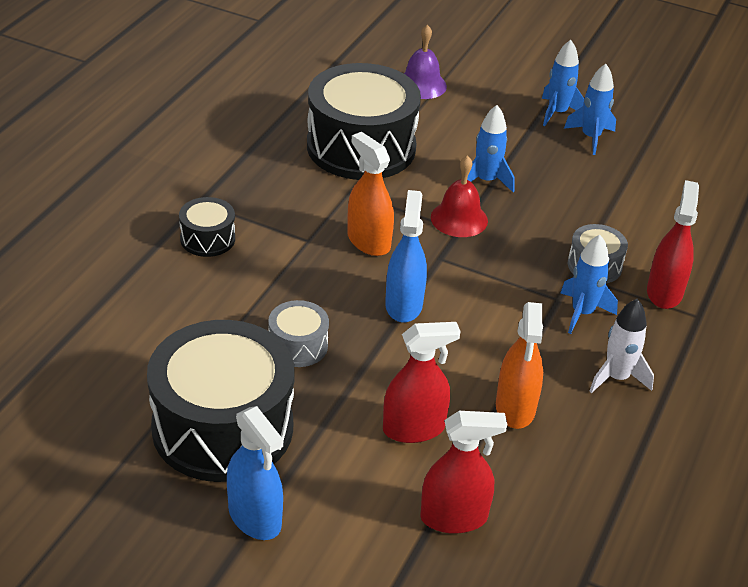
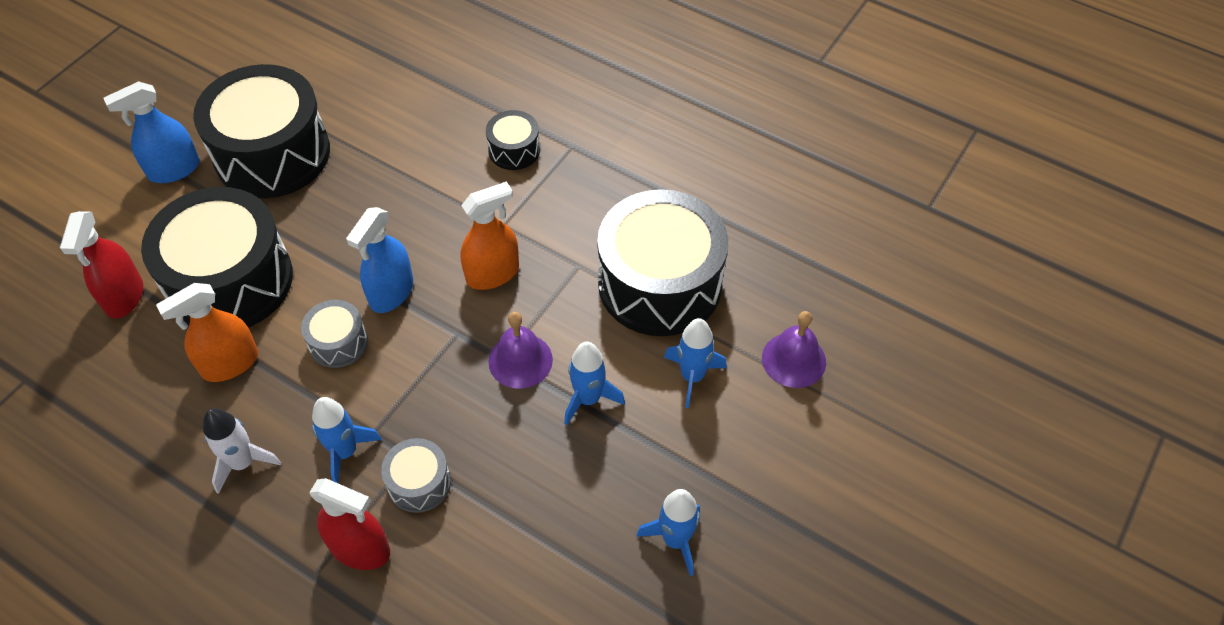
camera: 100 degrees right, 15 degrees up
(298, 346) = (354, 207): grey drum -> grey drum (338, 342)
(403, 305) = (391, 292): blue spray bottle -> blue spray bottle turned 105 degrees clockwise
(414, 428) = (230, 281): red spray bottle -> black drum
(459, 219) = (520, 360): red bell -> purple bell
(515, 408) = (230, 363): orange spray bottle -> orange spray bottle turned 45 degrees counterclockwise
(557, 113) = (733, 510): blue rocket -> blue rocket (692, 376)

